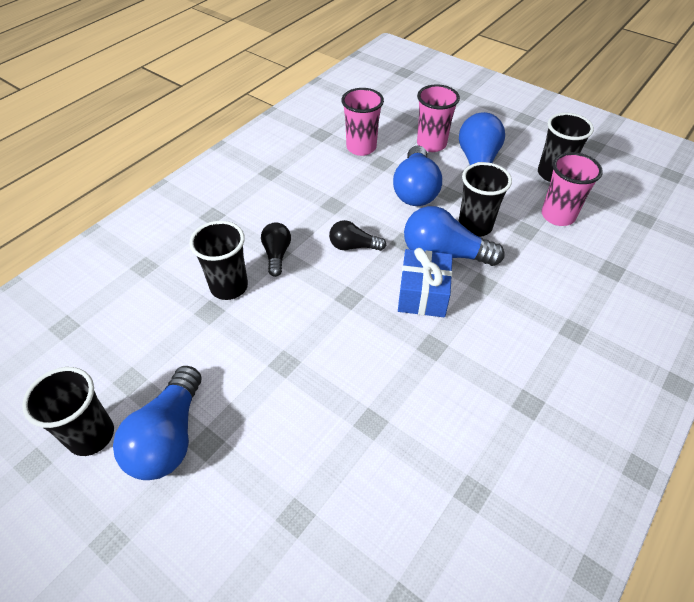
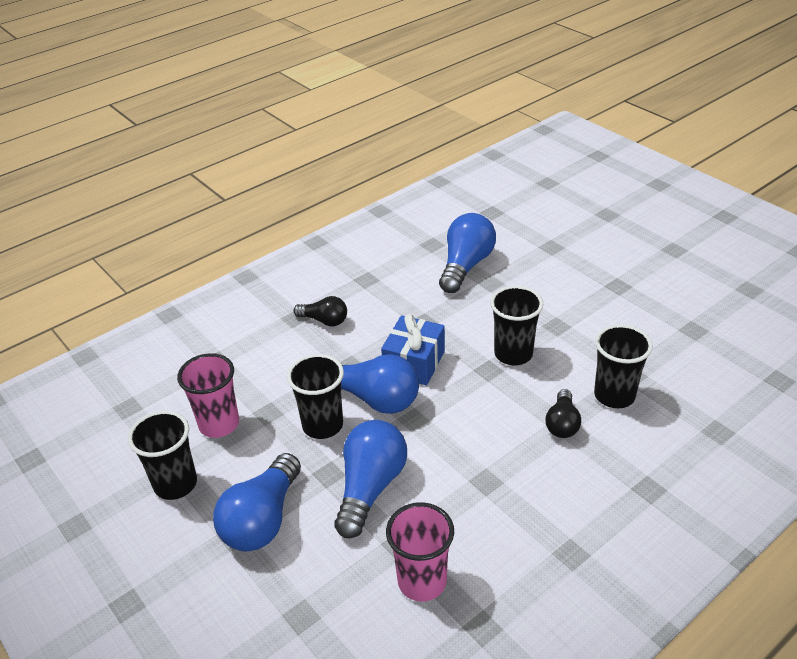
camera: 165 degrees left, 10 degrees down
(91, 435) = (711, 299): black cup -> black cup (513, 354)
(169, 437) = (648, 292): blue light bulb -> blue light bulb (465, 265)
(353, 246) = (472, 421): black light bulb -> black light bulb (324, 320)
(431, 144) = (309, 570): pink cup -> none

